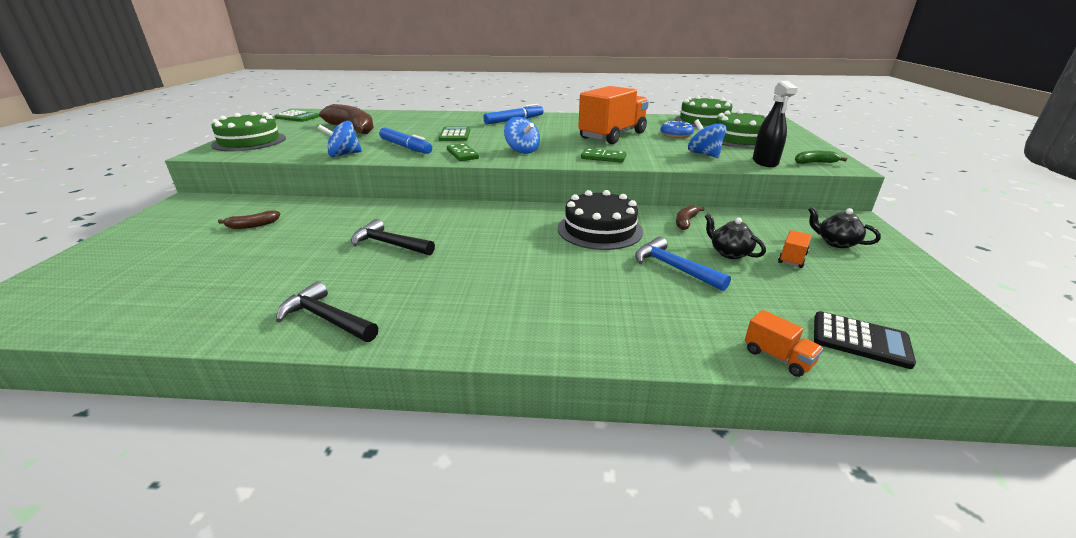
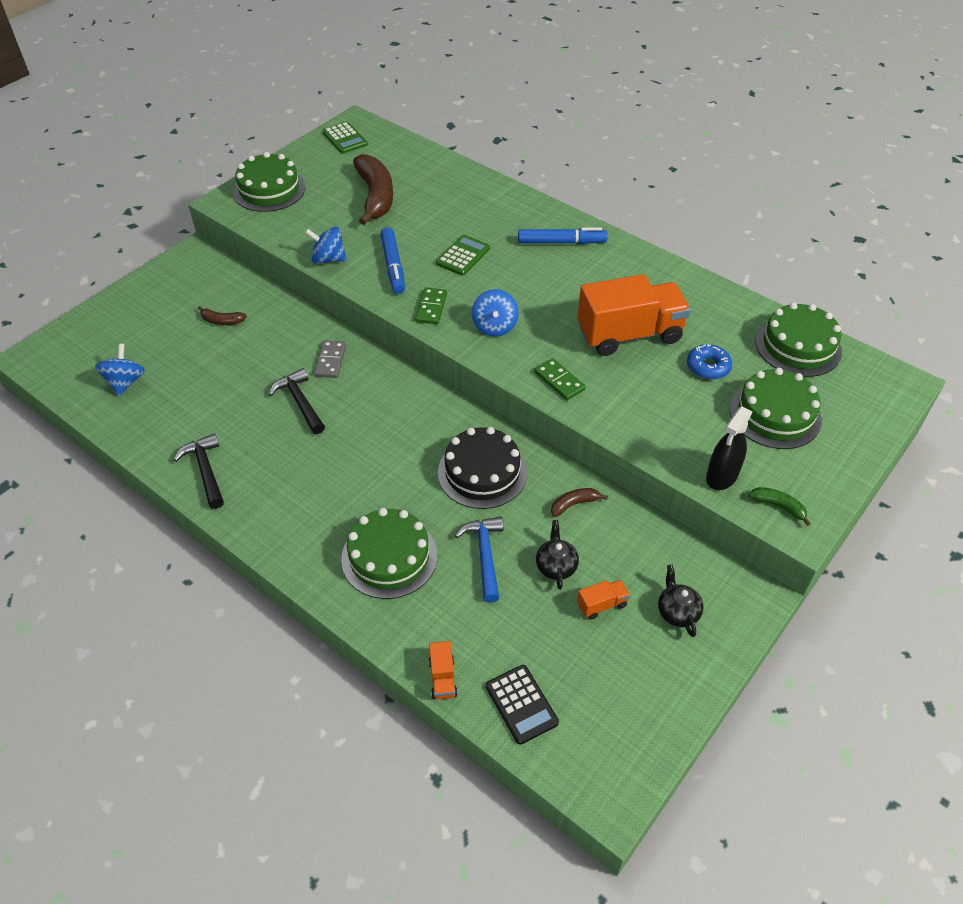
camera: 35 degrees right, 20 degrees up
(392, 217) = (330, 361): none -> grey domino
(601, 300) = (389, 557): none -> green cake
(704, 154) = (676, 426): blue spinning top -> blue spinning top (125, 382)

